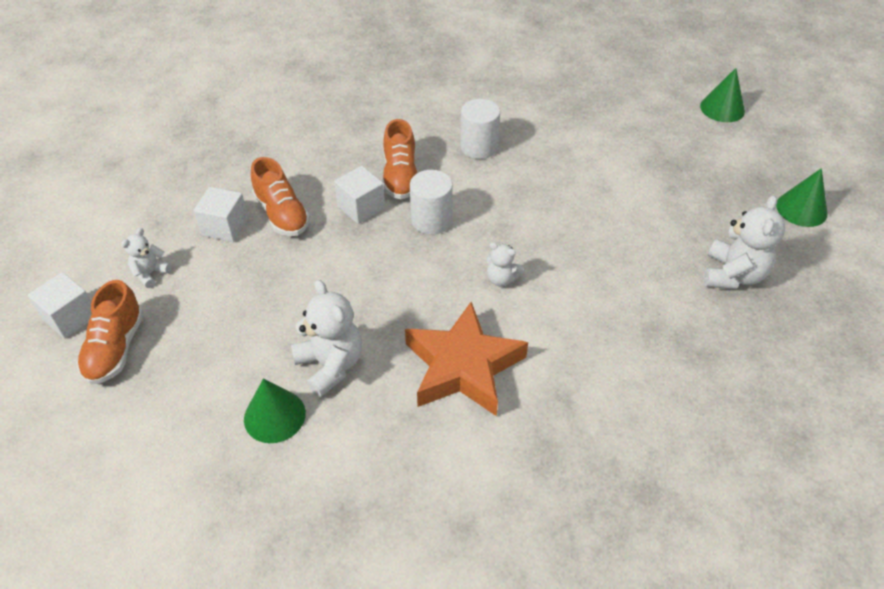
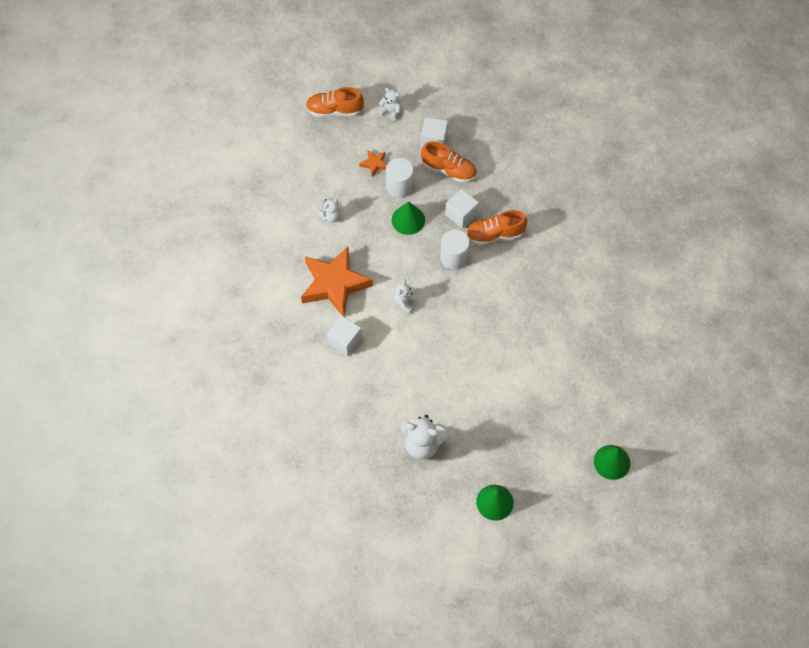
camera: 85 degrees right, 15 degrees up
(70, 317) = (354, 82): white cube -> white cube (344, 340)
(244, 300) = (374, 164): none -> orange star
(274, 416) = (295, 195): green cone -> green cone (408, 220)
(282, 214) = (449, 170): orange shoe -> orange shoe turned 120 degrees counterclockwise
(330, 365) = (330, 216): white teddy bear -> white teddy bear, size x0.56
(479, 147) = (535, 282): white cylinder -> white cylinder (399, 186)

